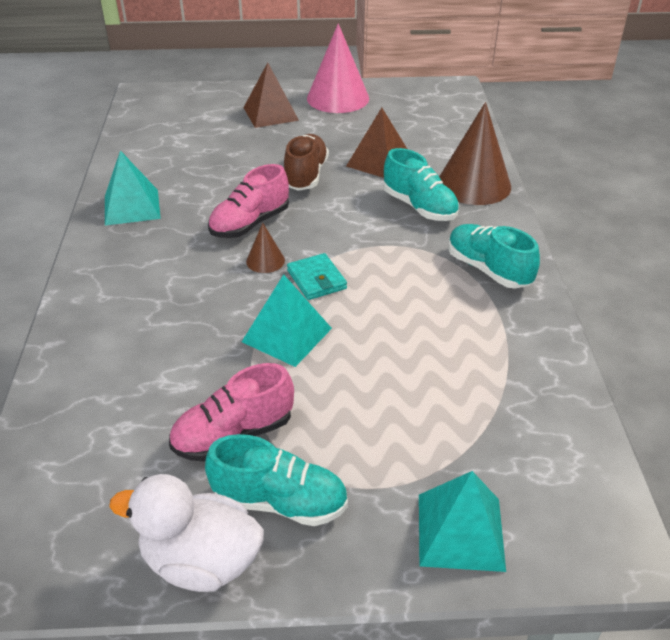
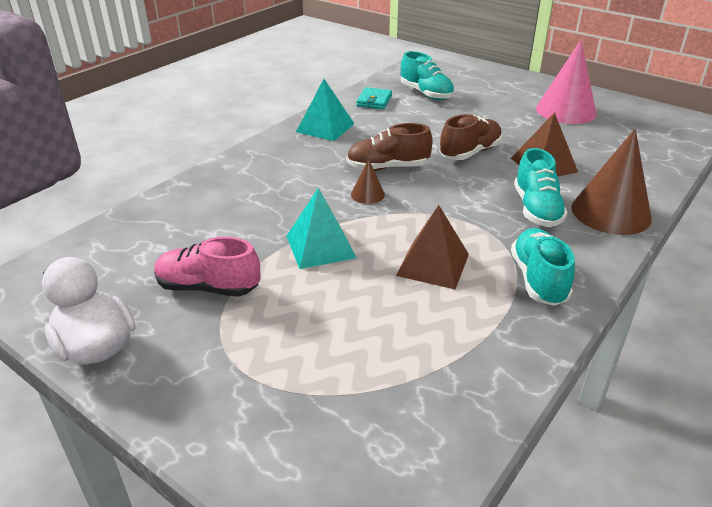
camera: 40 degrees right, 5 degrees down
(250, 224) = (388, 167): pink shoe -> brown shoe
(270, 114) = (496, 104): brown pyramid -> brown pyramid (433, 264)
(279, 501) = (180, 343): turquoise shoe -> turquoise shoe (426, 93)
(316, 280) = (387, 222): turquoise wallet -> turquoise wallet (374, 101)
(460, 531) = (264, 444): turquoise pyramid -> none

